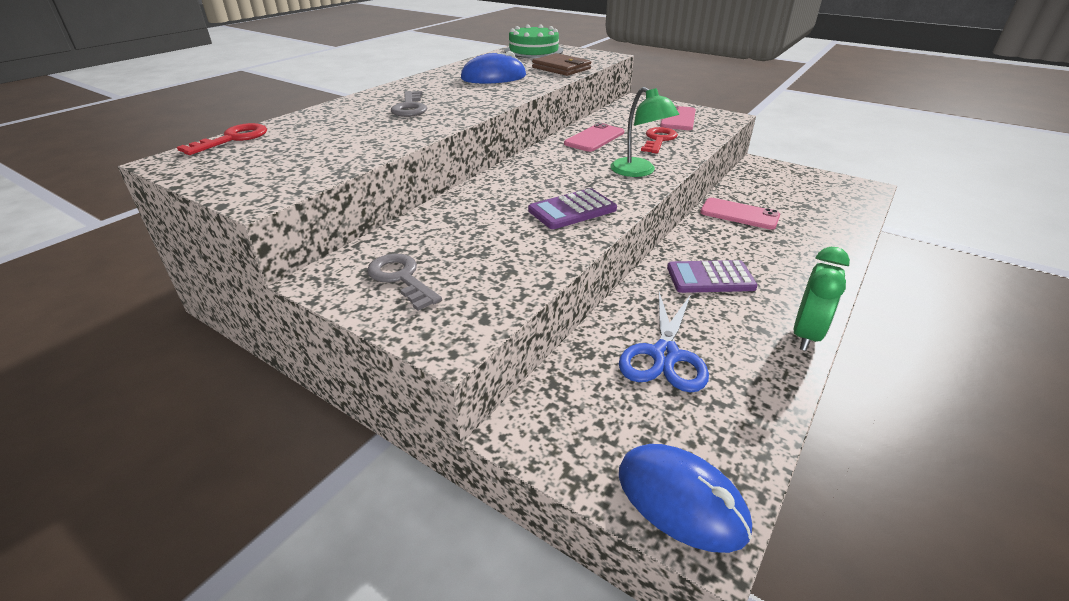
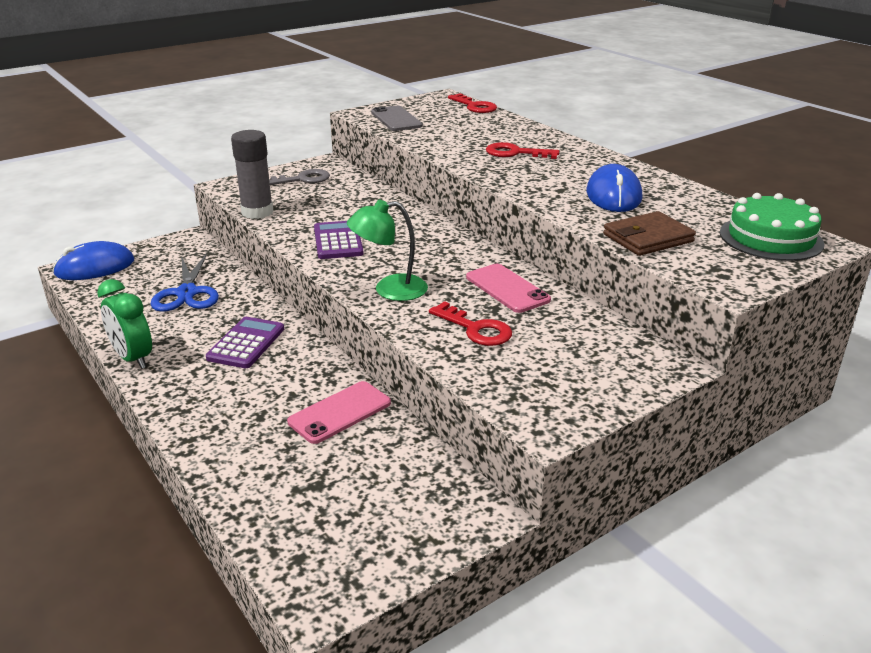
camera: 110 degrees right, 5 degrees down
(293, 171) = (396, 119): none -> grey phone
(410, 107) = (515, 153): grey key -> red key
(534, 279) = (257, 212): none -> grey glue stick
(665, 355) = (187, 293): blue scissors -> blue scissors turned 135 degrees counterclockwise
(678, 118) = (556, 372): pink phone -> none

